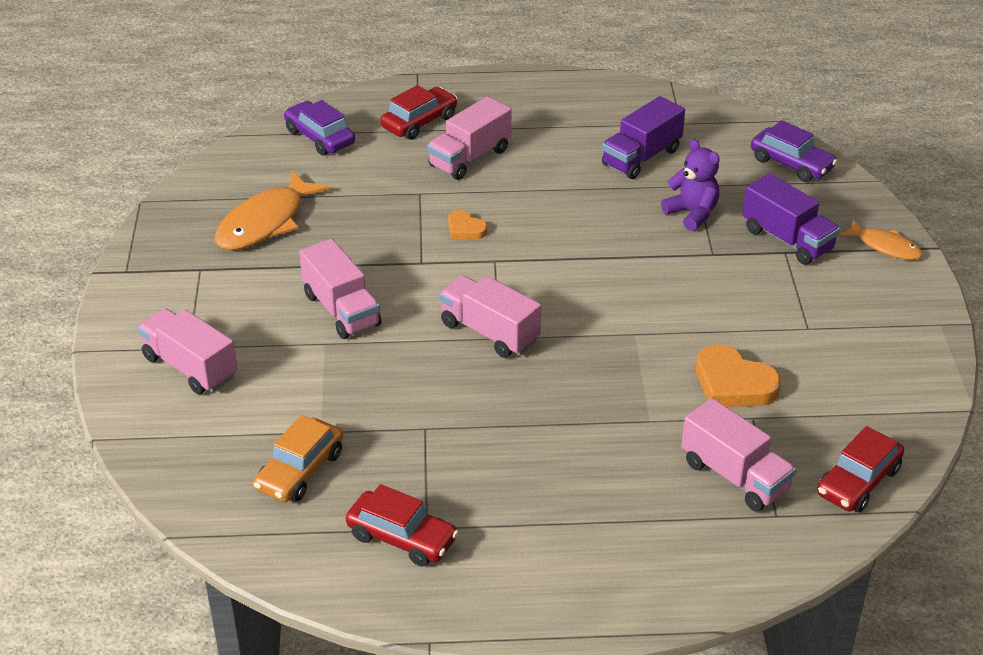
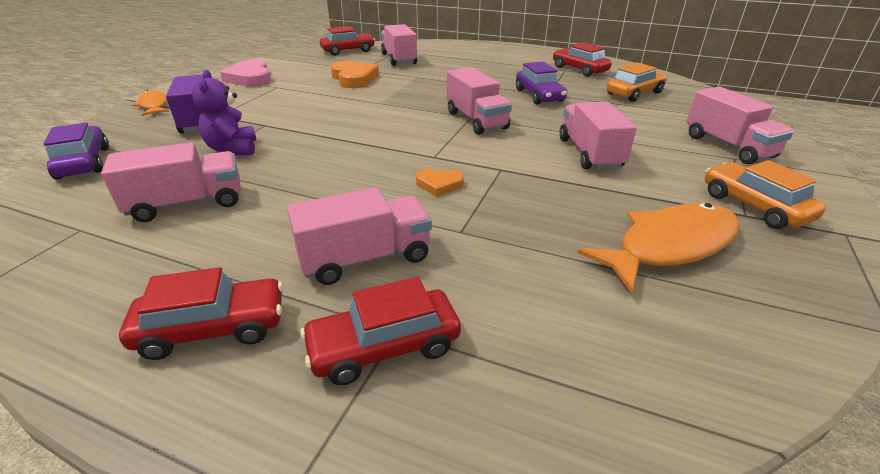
camera: 155 degrees left, 5 degrees down
(190, 280) = (754, 206): none -> orange car
(319, 137) = (572, 372): purple car -> purple car (539, 95)
(465, 229) = (439, 184): orange heart -> orange heart turned 120 degrees clockwise
(515, 106) = (213, 328): none -> red car
(641, 157) = (187, 204): purple truck -> pink truck
(875, 337) = (250, 78): none -> pink heart

